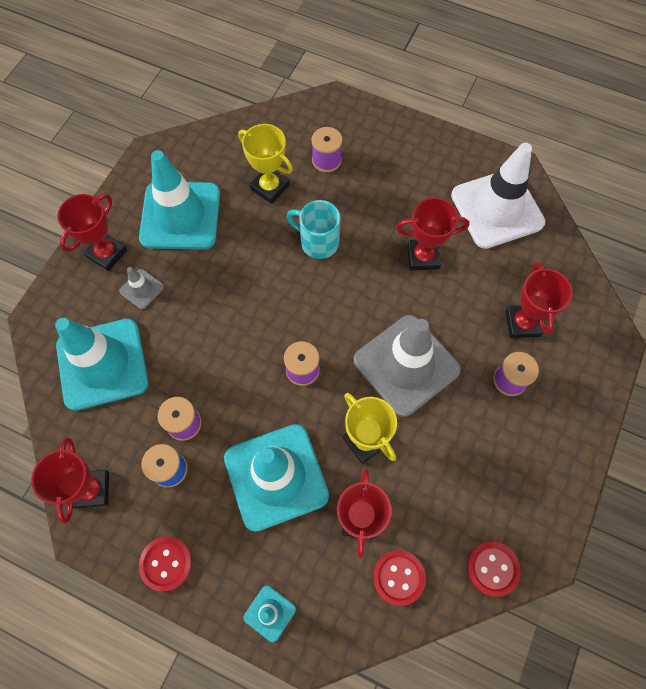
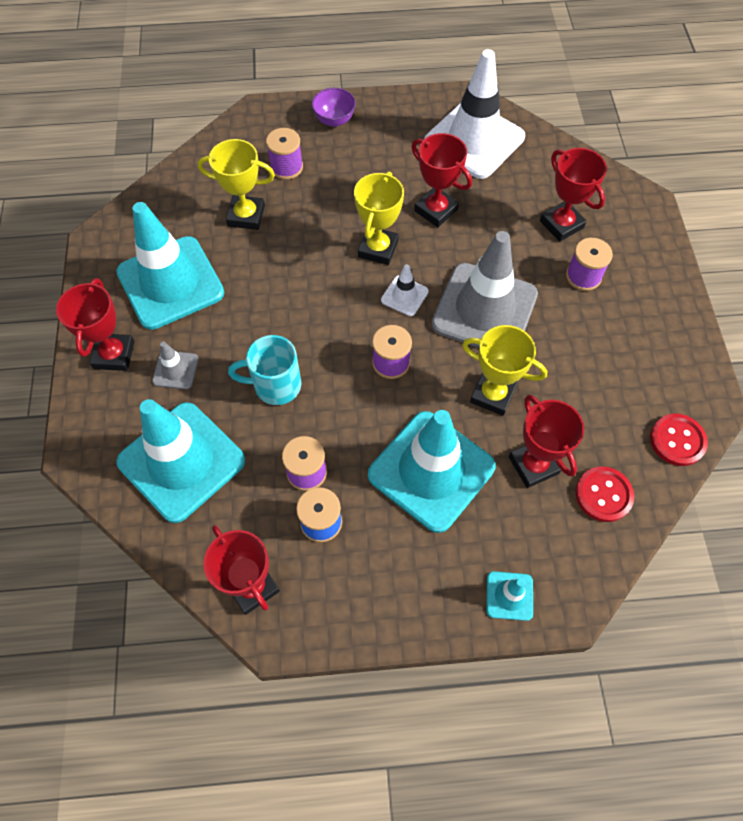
camera: 30 degrees left, 5 degrees down
(166, 563) = (377, 611): red button -> none
(318, 242) = (328, 243): turquoise mug -> turquoise mug (275, 385)
(349, 319) = (404, 296): none -> white traffic cone
(354, 267) = (378, 249): none -> yellow trophy
(390, 136) = (334, 120): none -> purple bowl
(423, 257) = (436, 210): red trophy -> red trophy turned 75 degrees clockwise

